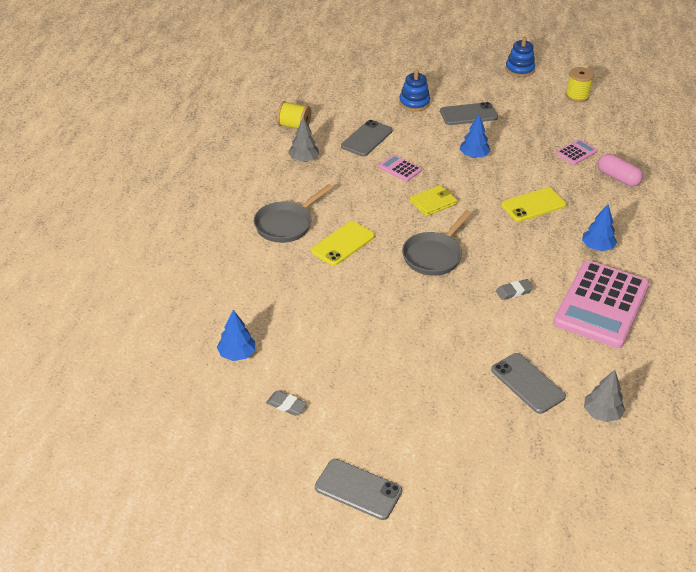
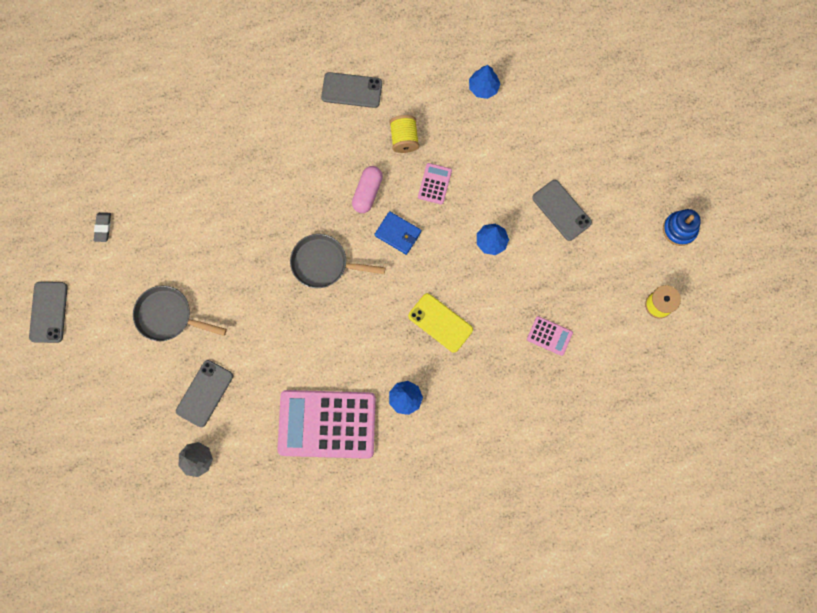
camera: 65 degrees right, 35 degrees up
(237, 354) = (137, 167): blue tree -> blue tree (483, 87)
(286, 224) = (304, 126): grey pan -> grey pan (168, 316)
(294, 126) = (452, 61): yellow spool -> yellow spool (404, 139)
(304, 159) = (404, 95): grey tree -> none
(343, 243) = (302, 183): yellow phone -> none
(367, 139) = (467, 134): grey phone -> grey phone (351, 90)
(414, 103) = (553, 151): blue stacking toy -> none
(433, 203) = (398, 234): yellow wallet -> blue wallet
(514, 291) = (309, 346): grey eraser -> none
(618, 178) = (526, 388): pink capsule -> pink capsule (367, 193)

